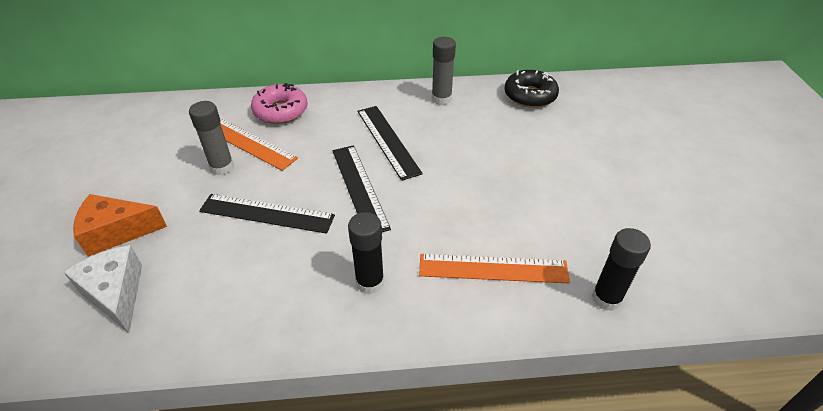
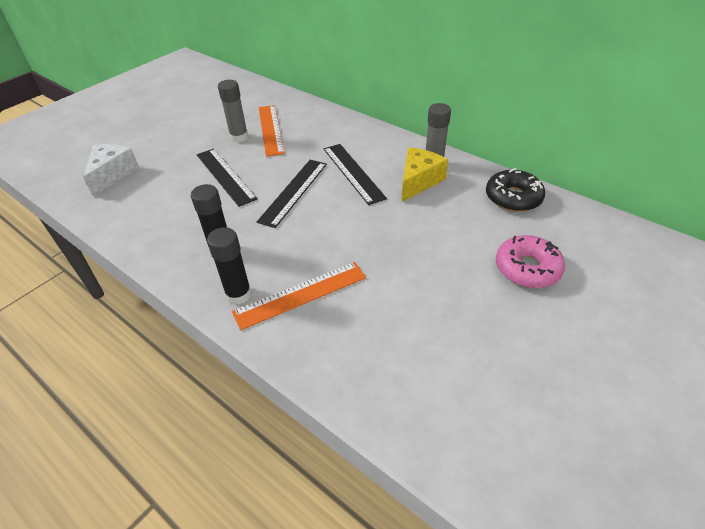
camera: 45 degrees right, 0 degrees up
(116, 232) = (150, 144): orange cheese -> none
(281, 111) = (314, 120): pink donut -> pink donut (527, 268)
(387, 141) = (353, 173): black ruler -> black ruler turned 45 degrees counterclockwise
(449, 119) = (418, 181): none -> yellow cheese
(493, 268) = (300, 294): orange ruler -> orange ruler turned 75 degrees counterclockwise
(606, 298) = (347, 372): black glue stick -> black glue stick (238, 294)

